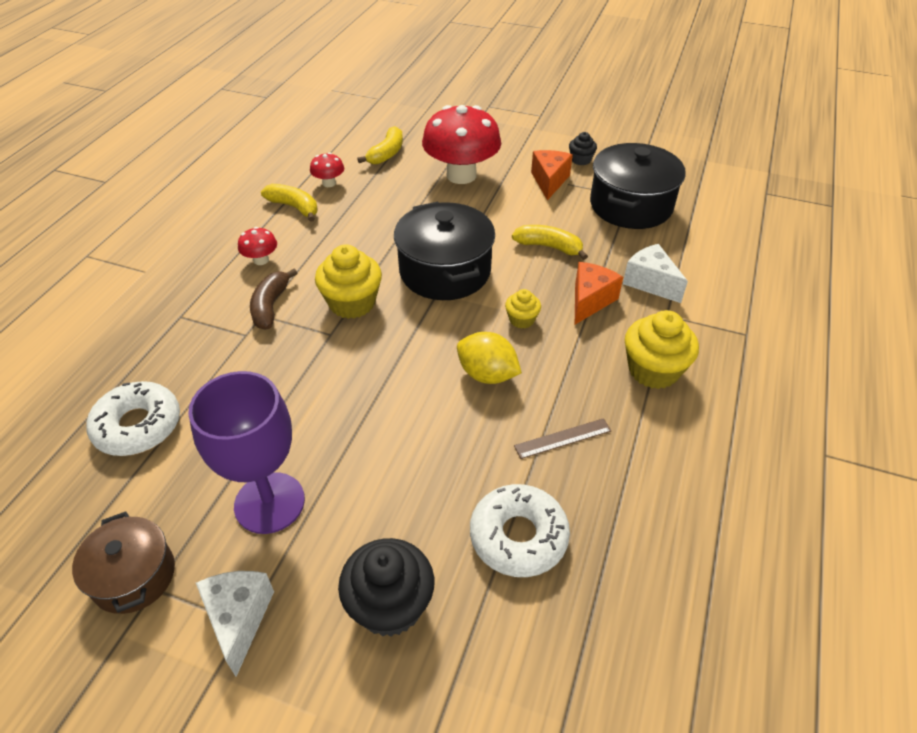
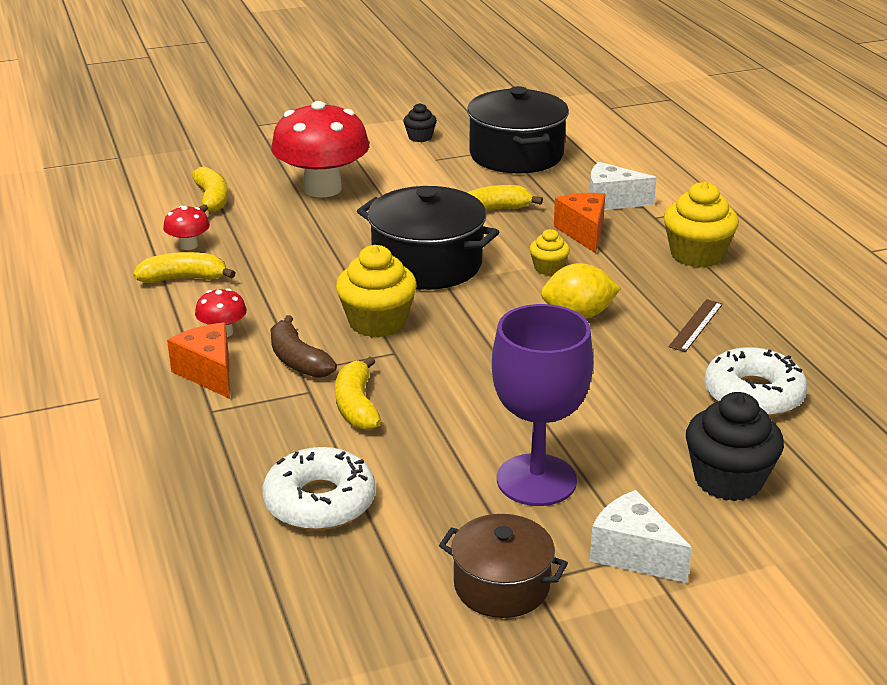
camera: 40 degrees left, 15 degrees down
(254, 364) = (357, 406): none -> yellow banana
(549, 181) = (416, 163): orange cheese -> orange cheese (208, 373)

